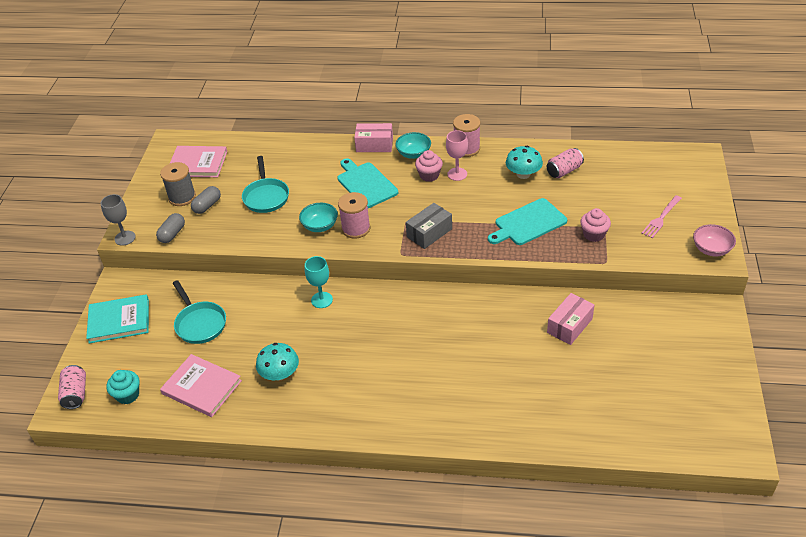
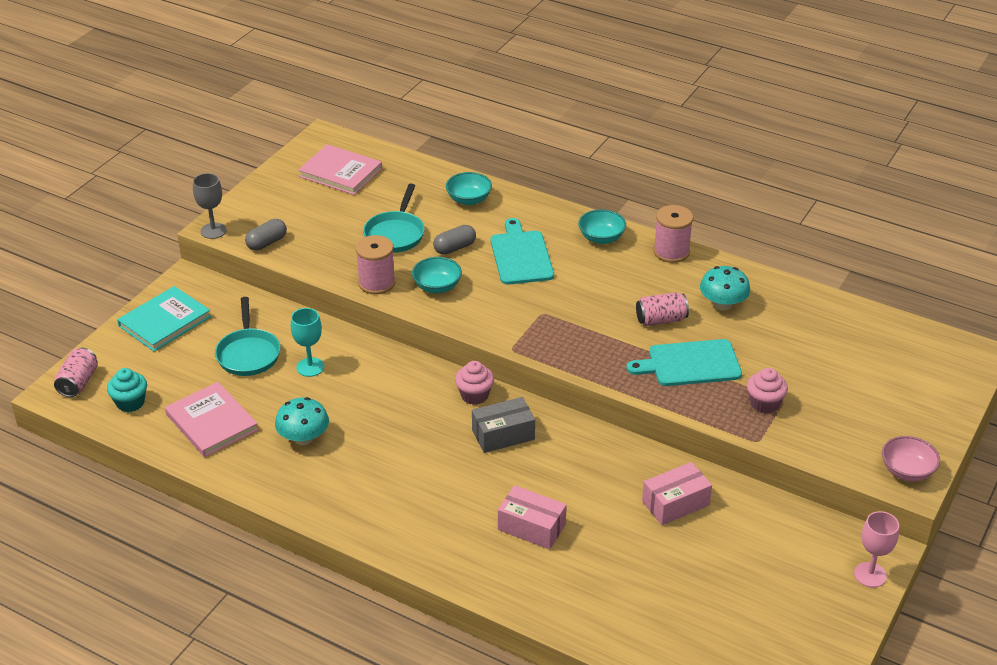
camera: 20 degrees right, 5 degrees down
(119, 321) = (165, 321): turquoise book -> turquoise book turned 60 degrees counterclockwise
(182, 197) = (301, 205): grey spool -> none
(207, 206) = (323, 223): grey capsule -> grey capsule (454, 248)
(304, 155) = (469, 200): none -> turquoise bowl
(321, 300) = (398, 374): turquoise goblet -> turquoise goblet (310, 367)
(356, 228) = (477, 303): pink spool -> pink spool (376, 283)
(374, 145) = (560, 213): pink box -> pink box (531, 527)
(429, 175) = (604, 269): pink cupcake -> pink cupcake (474, 395)
(429, 233) = (561, 336): grey box -> grey box (503, 435)
(457, 174) = (639, 278): pink goblet -> pink goblet (870, 575)
(564, 171) = (778, 316): pink can -> pink can (661, 320)
(661, 218) = (866, 412): pink fork -> none

